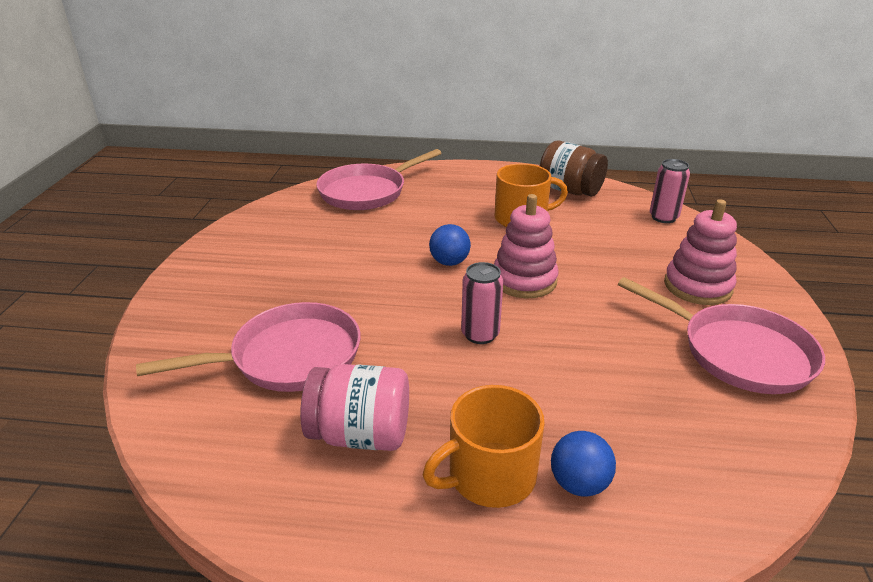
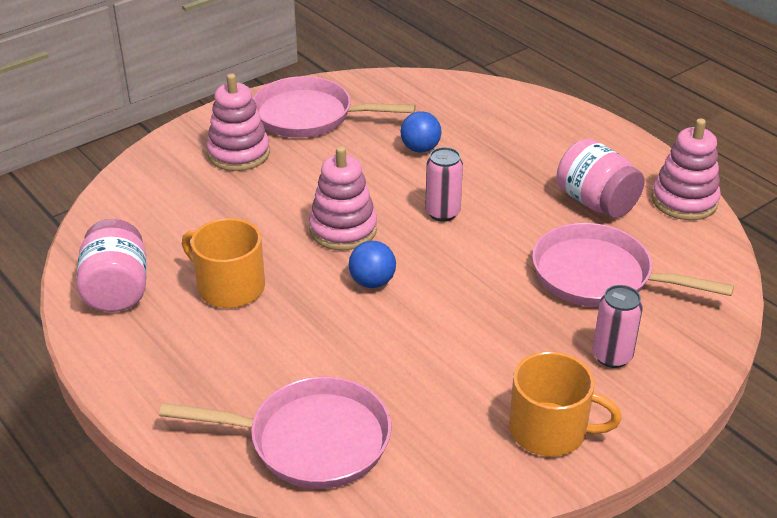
camera: 135 degrees left, 5 degrees up
(261, 506) = (684, 201): none -> pink stacking toy
(489, 475) = (546, 149): orange mug -> orange mug (550, 430)
(569, 190) = (117, 290): brown jar -> pink jar
(579, 484) = (506, 124): blue ball -> blue ball (420, 149)
(663, 217) = (120, 209): pink can -> pink can (612, 356)
(738, 352) = (309, 116): pink pan -> pink pan turned 75 degrees counterclockwise

